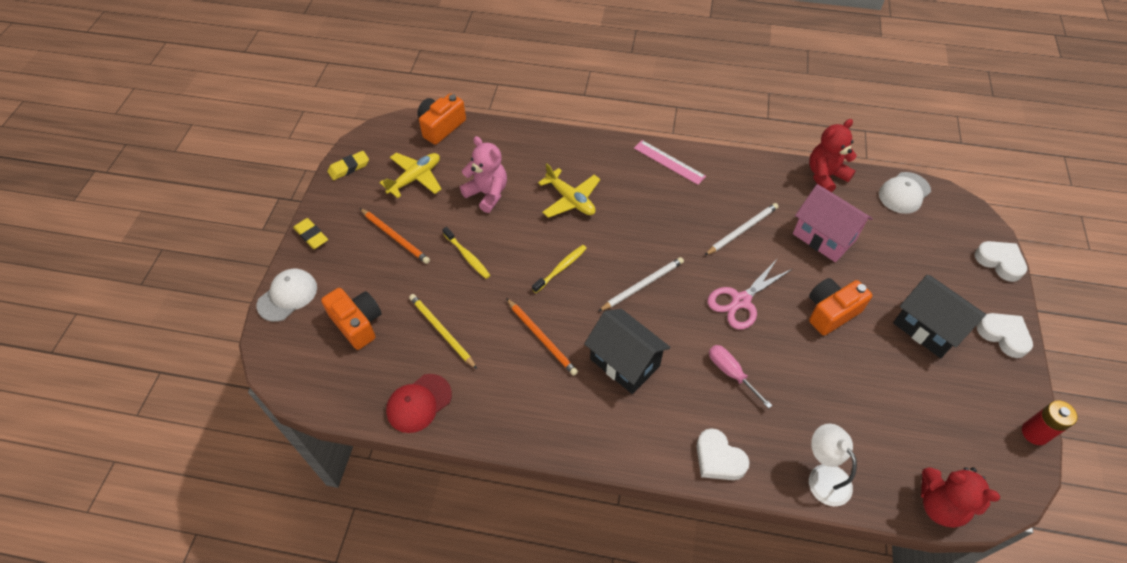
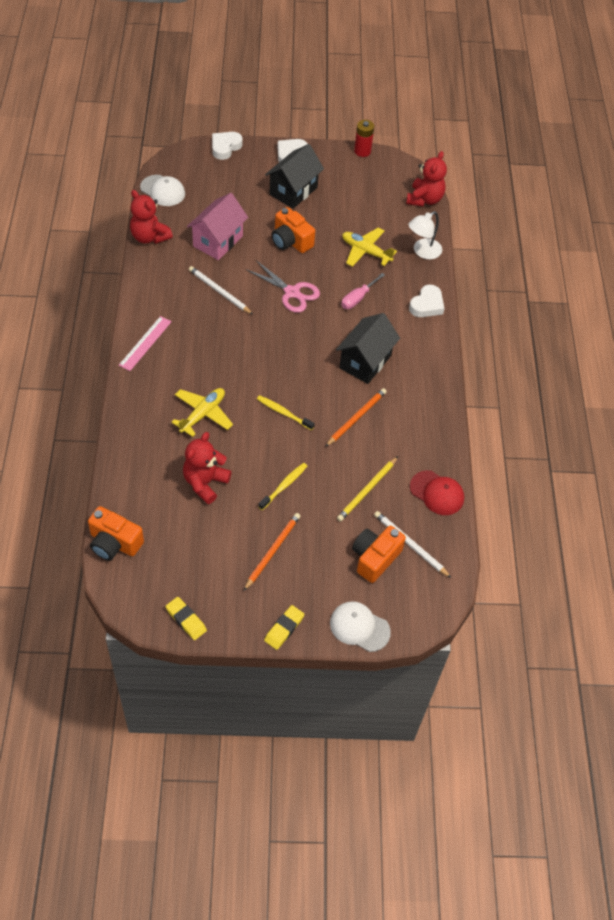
camera: 105 degrees left, 0 degrees up
(415, 178) = (193, 551): yellow plane -> yellow plane (366, 252)
(487, 194) = (205, 483): pink teddy bear -> red teddy bear
(642, 285) = (289, 355): white pencil -> white pencil (410, 544)

